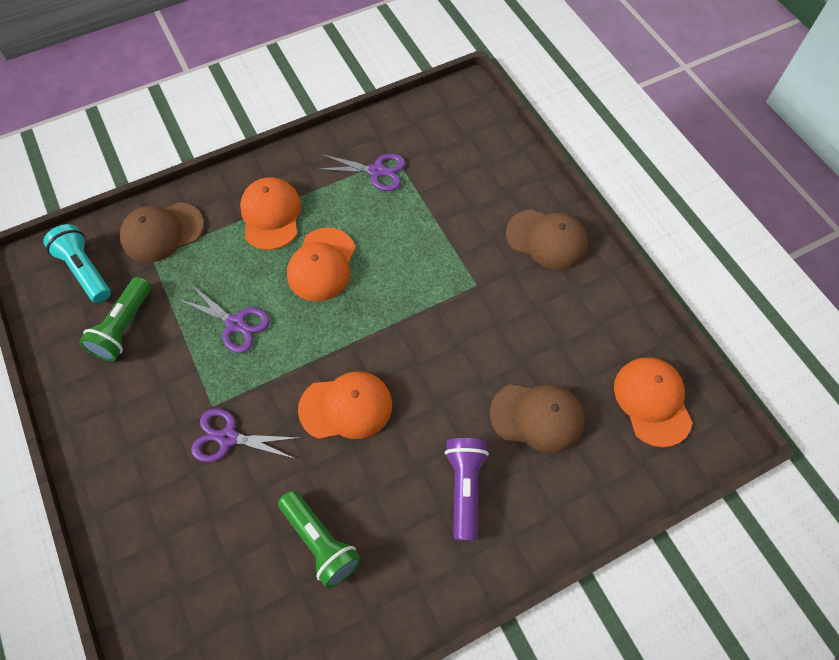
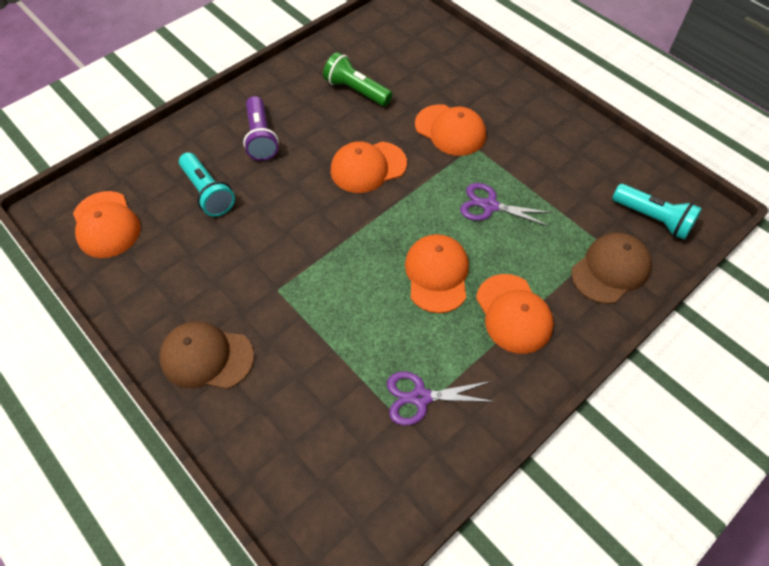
camera: 165 degrees right, 5 degrees down
(124, 327) = (582, 183): green flashlight -> none
(228, 438) = (450, 130): purple scissors -> orange cap
(537, 417) = (208, 193): brown cap -> turquoise flashlight

